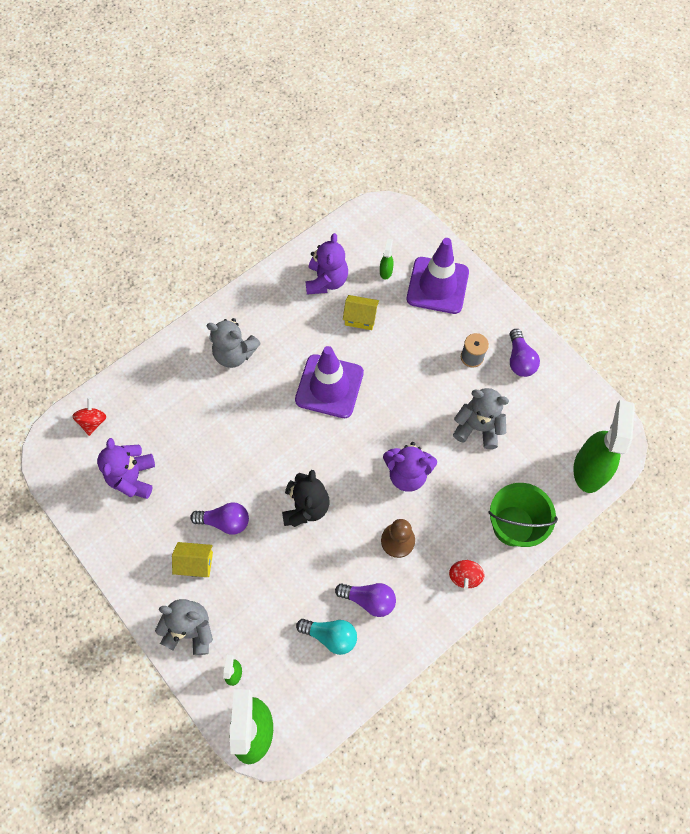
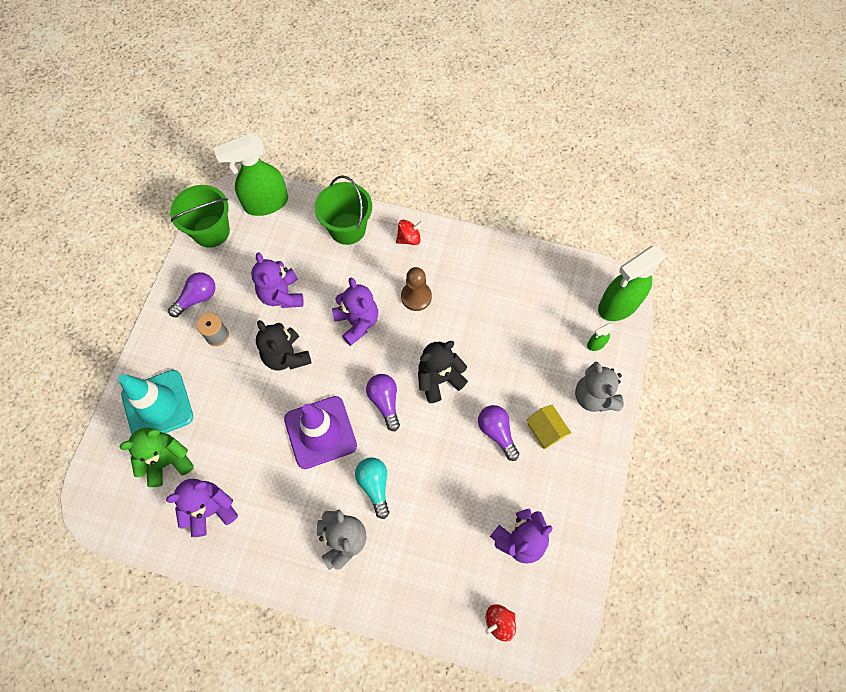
camera: 125 degrees left, 0 degrees up
(330, 635) = (519, 298): turquoise light bulb -> turquoise light bulb (374, 486)
(360, 318) = (233, 451): yellow house -> none
(369, 599) = (474, 289): purple light bulb -> purple light bulb (385, 402)
(386, 271) = (167, 461): green spray bottle -> green teddy bear
(415, 398) = (286, 356): none -> black teddy bear
(437, 285) = (157, 405): purple traffic cone -> turquoise traffic cone
(478, 427) = (281, 295): grey teddy bear -> purple teddy bear
(585, 405) = (211, 231): none -> green bucket

